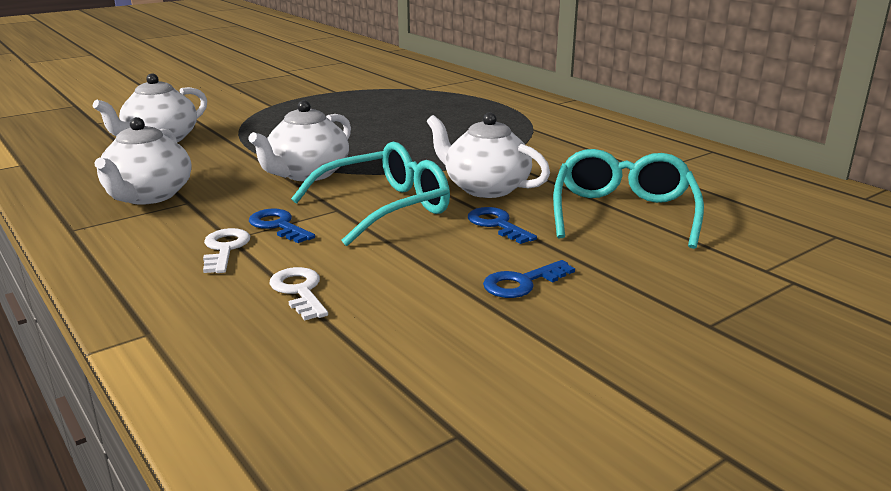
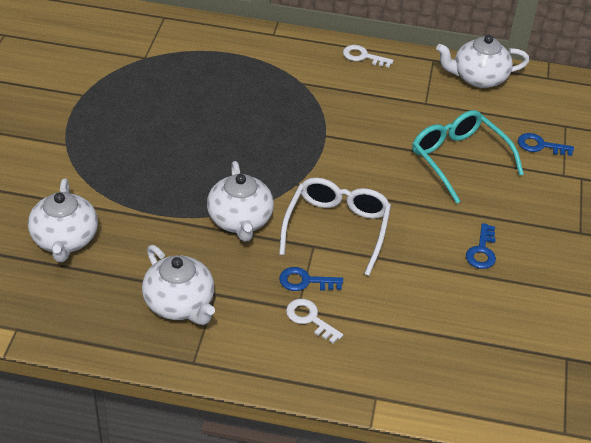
camera: 45 degrees left, 20 degrees up
(299, 291) = (397, 323): white key -> white key (363, 56)
(385, 208) = (337, 228): turquoise glasses -> white glasses
(485, 188) = (363, 175): white teapot -> white teapot (478, 78)
(497, 224) = (413, 208): blue key -> blue key (540, 145)

